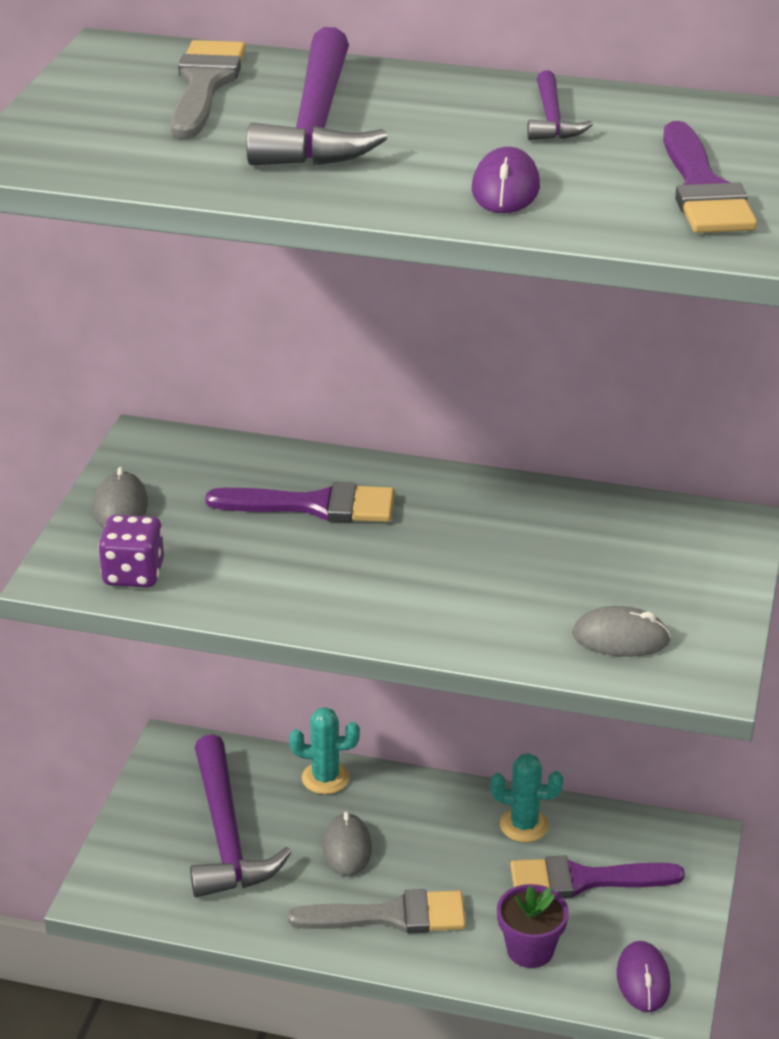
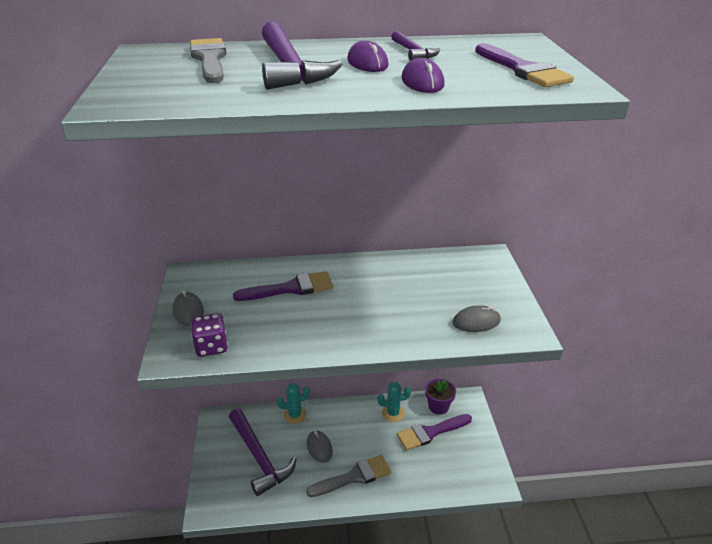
camera: 20 degrees left, 0 degrees up
(530, 950) = (424, 475): purple flower pot -> purple flower pot (438, 406)
(643, 980) = (479, 474): purple mouse -> purple mouse (367, 63)

